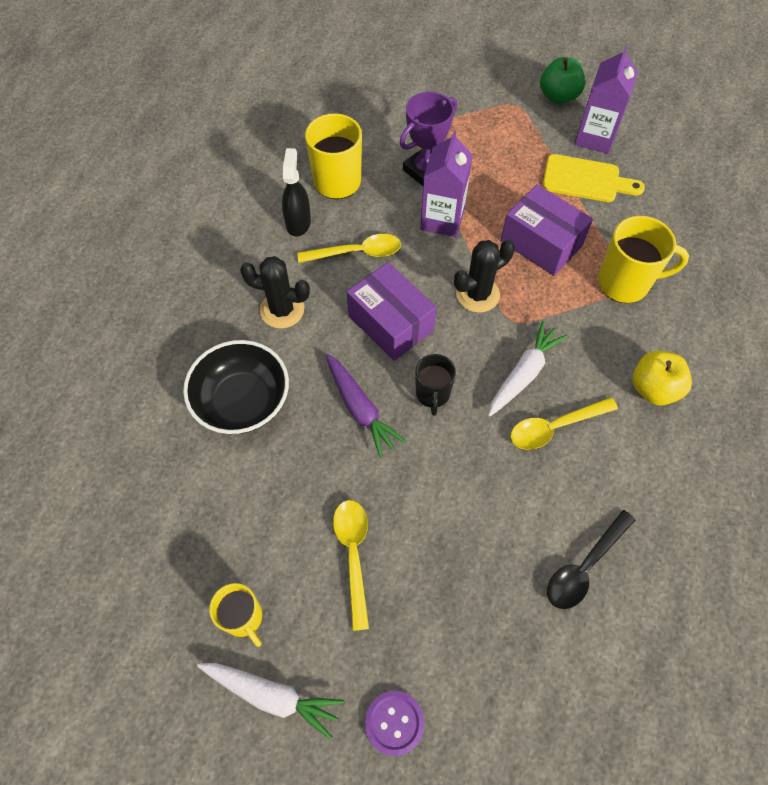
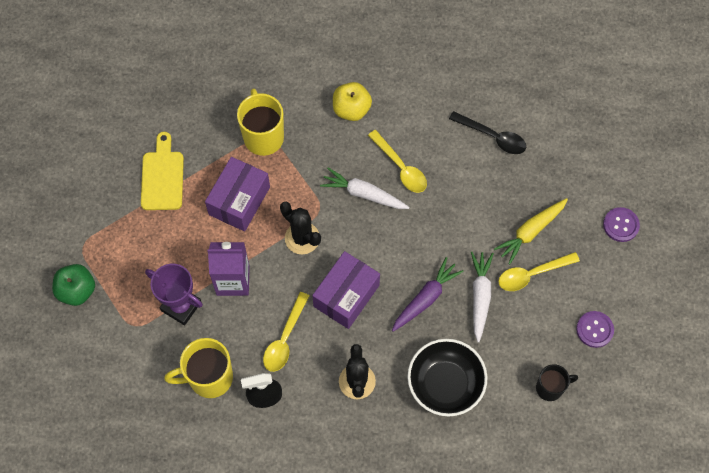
camera: 105 degrees left, 5 degrees up
(243, 618) = (594, 329): yellow mug -> purple button
(272, 695) = (632, 297): white carrot -> white carrot (480, 296)
(357, 252) = (284, 339): yellow spoon -> yellow spoon turned 135 degrees counterclockwise
(418, 574) = (530, 232): none -> yellow carrot
(432, 394) = (399, 252): black mug -> black mug (550, 388)
(558, 96) = (64, 212): green apple -> green apple (77, 290)
(595, 137) = (111, 176): purple carton -> none

